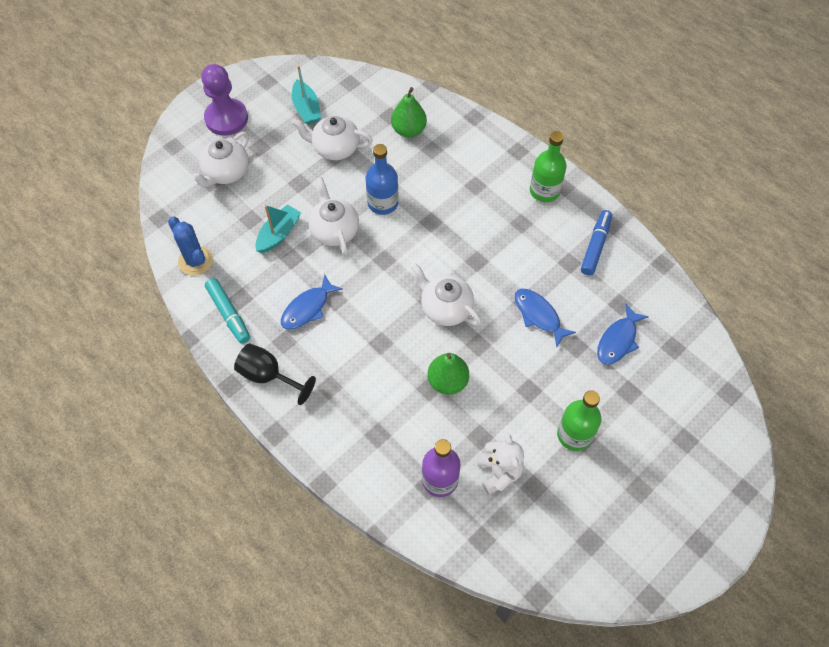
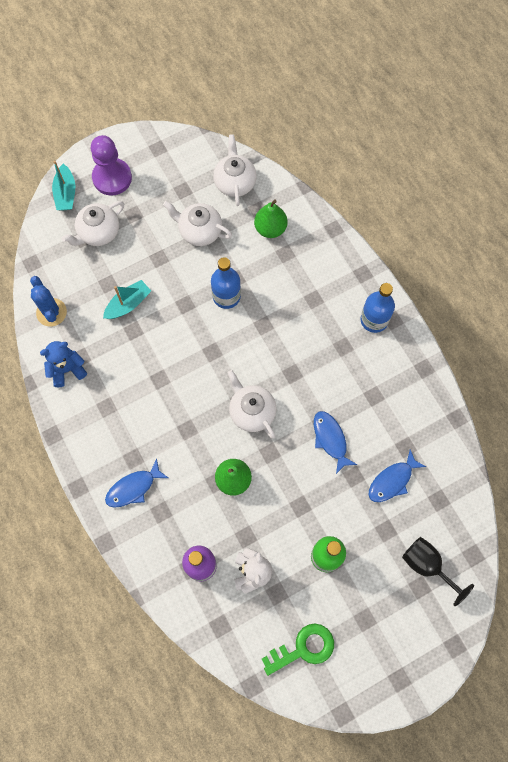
camera: 15 degrees right, 10 degrees up
(229, 314) = (67, 369): turquoise marker -> blue teddy bear
(268, 376) = (85, 435): black goblet -> black goblet (427, 565)
(306, 108) = (185, 184): turquoise boat -> turquoise boat (66, 193)
(308, 308) = (134, 381): blue fish -> blue fish (133, 488)
(334, 230) = (177, 312): white teapot -> white teapot (235, 182)
(544, 191) = (374, 320): green bottle -> blue bottle
(583, 538) = (304, 648): none -> green key
(595, 246) = (402, 386): blue marker -> none

